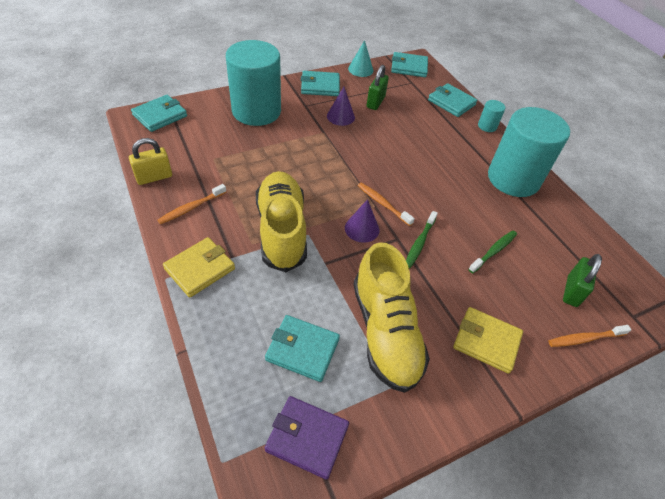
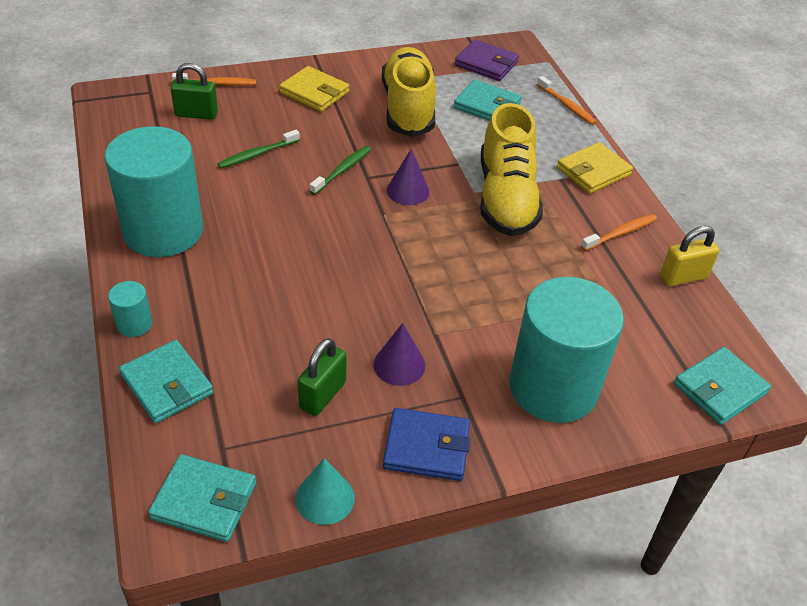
camera: 170 degrees left, 5 degrees down
(320, 86) = (427, 447): turquoise wallet -> blue wallet
(382, 204) = (372, 216): orange toothbrush -> orange toothbrush (567, 105)
(572, 291) = (196, 114): green padlock -> green padlock turned 60 degrees clockwise

